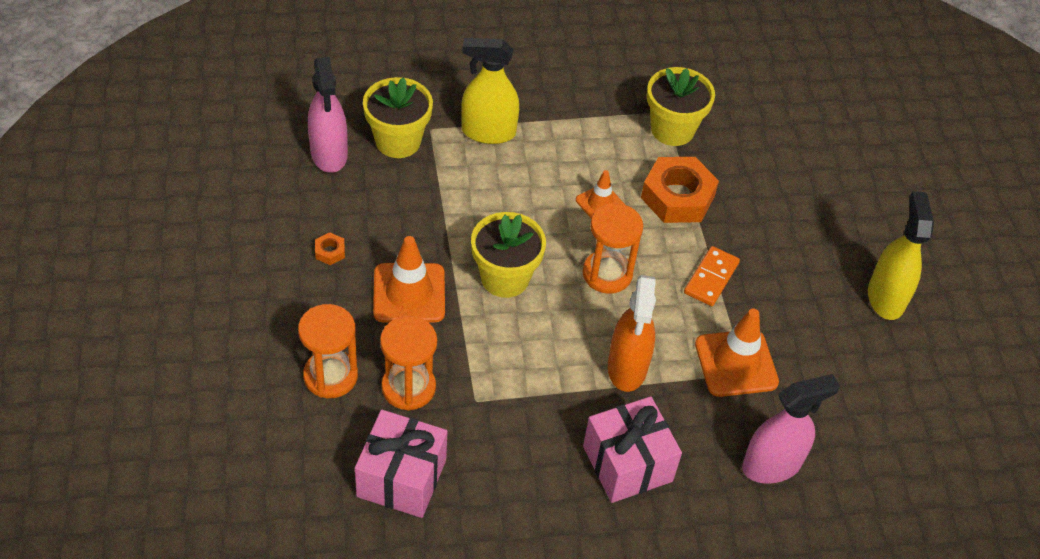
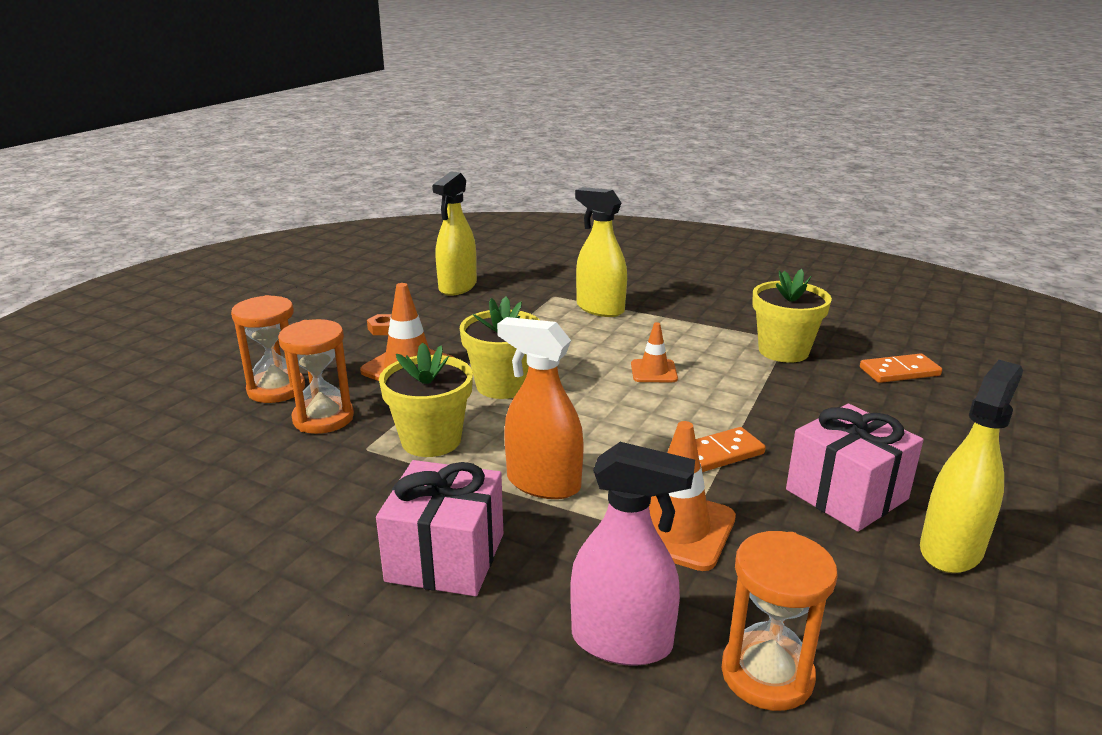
camera: 40 degrees right, 25 degrees down
(329, 154) = (457, 287): pink spray bottle -> yellow spray bottle
(398, 141) = (519, 294): yellow flower pot -> yellow flower pot (431, 440)
(401, 478) = (226, 471): pink gift -> pink gift (846, 494)
(607, 274) = (605, 414): orange hourglass -> orange hourglass (767, 674)
(627, 368) = (543, 483): orange spray bottle -> orange spray bottle turned 75 degrees clockwise
(677, 197) = (742, 390): orange nut -> none
(764, 120) = (899, 371): none -> orange domino

